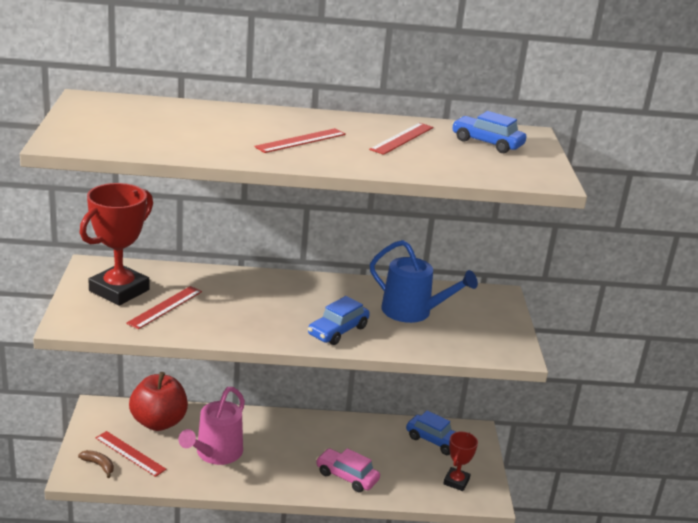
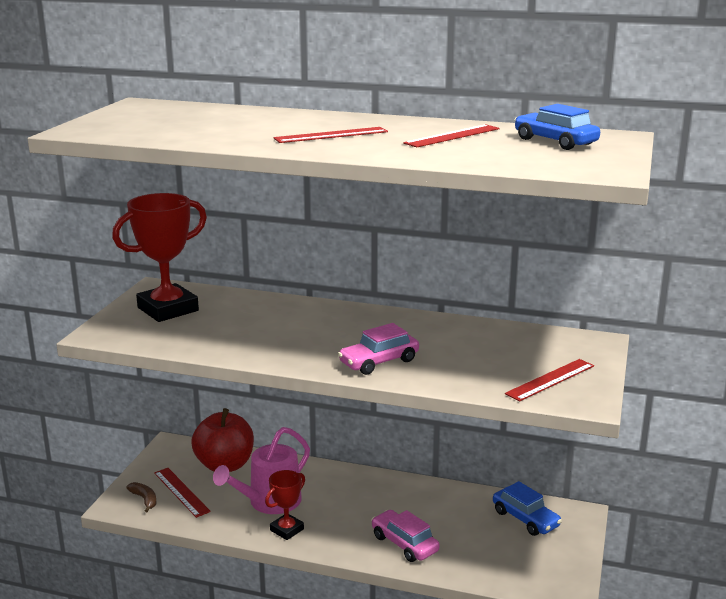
camera: 20 degrees right, 5 degrees down
(165, 307) = (204, 326): red ruler -> red ruler (550, 379)
(338, 331) = (379, 362): blue car -> pink car
(412, 312) = (478, 350): blue watering can -> none
(456, 481) = (534, 566): red trophy -> red trophy (287, 530)

